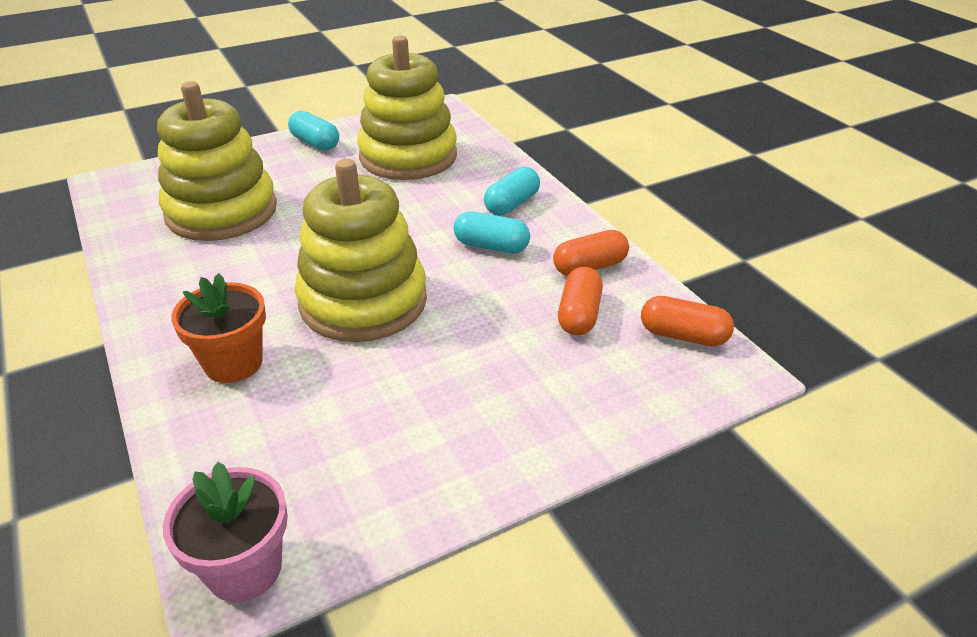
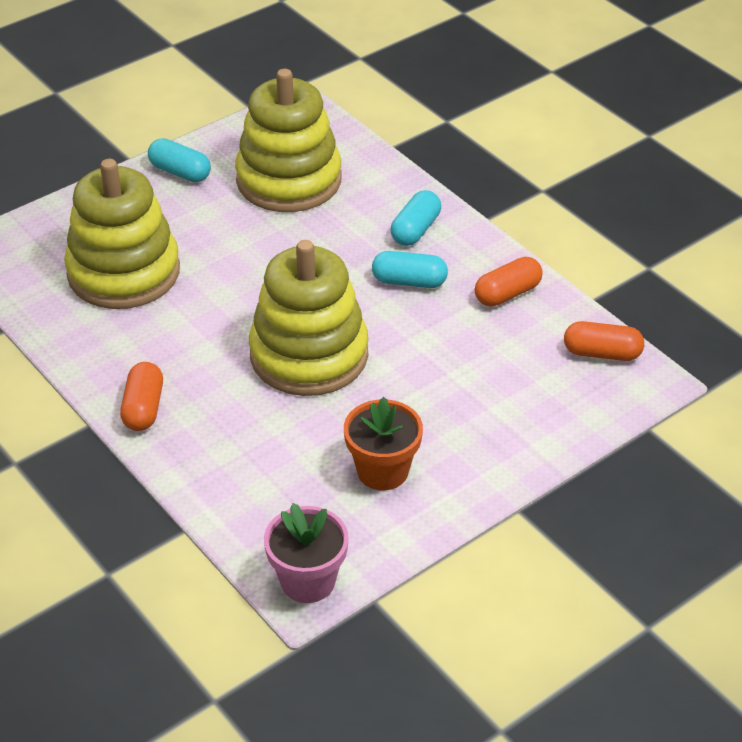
camera: 10 degrees left, 5 degrees up
(233, 363) = (218, 428): orange flower pot -> orange flower pot (382, 471)
(579, 315) = (508, 344): orange capsule -> orange capsule (143, 408)

